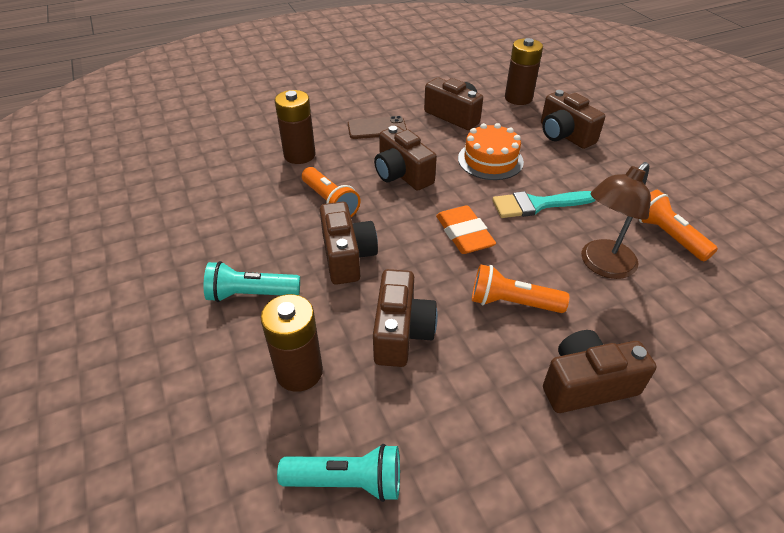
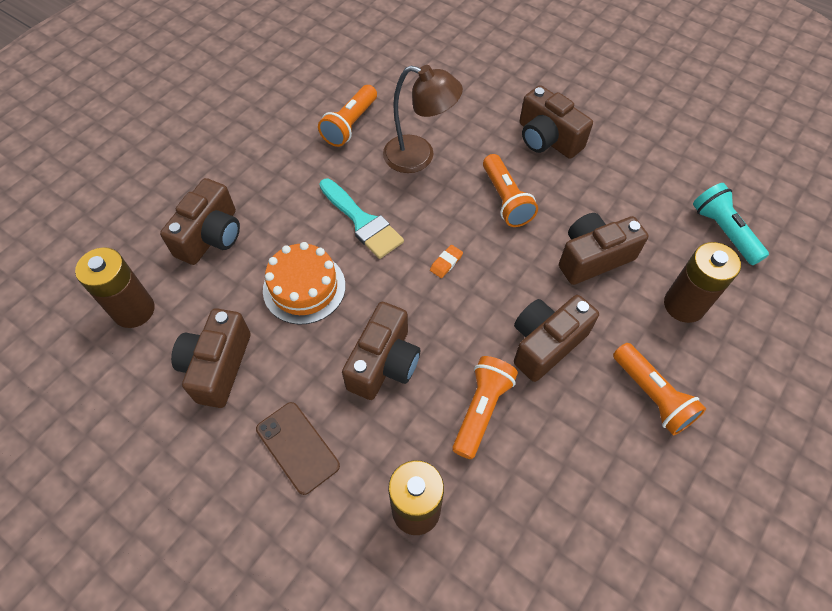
camera: 120 degrees left, 15 degrees up
(251, 294) = (652, 395): turquoise flashlight -> orange flashlight
(464, 234) = (446, 263): orange eraser -> orange eraser, size x0.46

